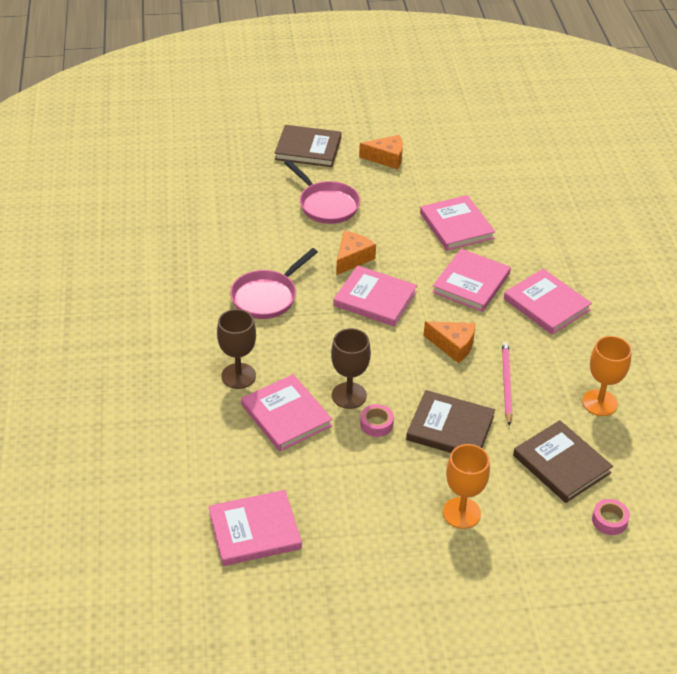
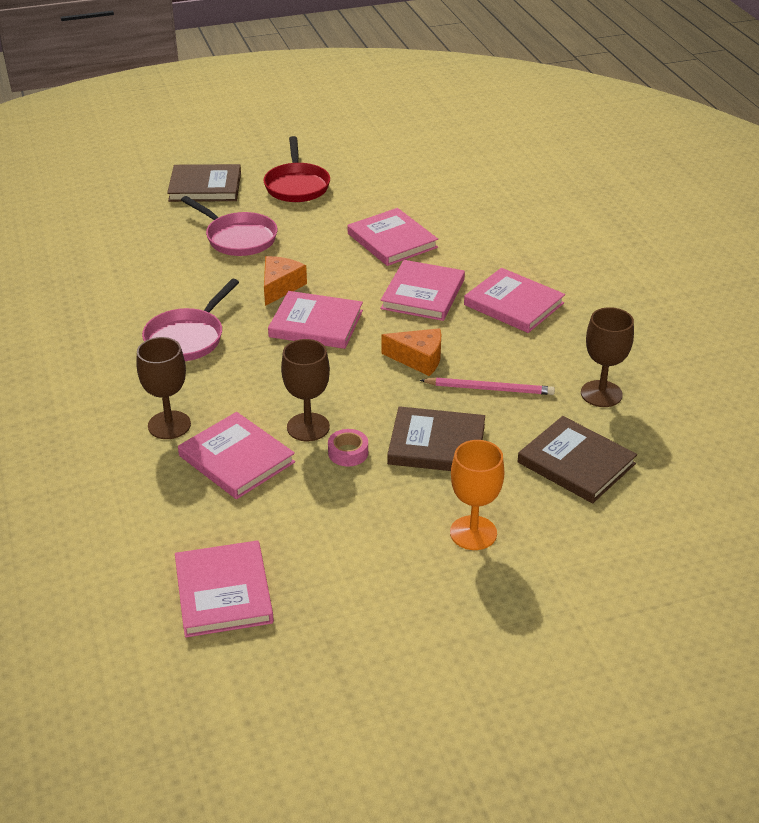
camera: 10 degrees left, 5 degrees down
(255, 531) = (223, 592): pink book -> pink book turned 75 degrees counterclockwise
(386, 158) = (297, 185): orange cheese -> red pan
(506, 383) = (490, 389): pink pencil -> pink pencil turned 105 degrees clockwise
(599, 403) = (601, 394): orange goblet -> brown goblet
(609, 520) = (648, 514): pink tape -> none

